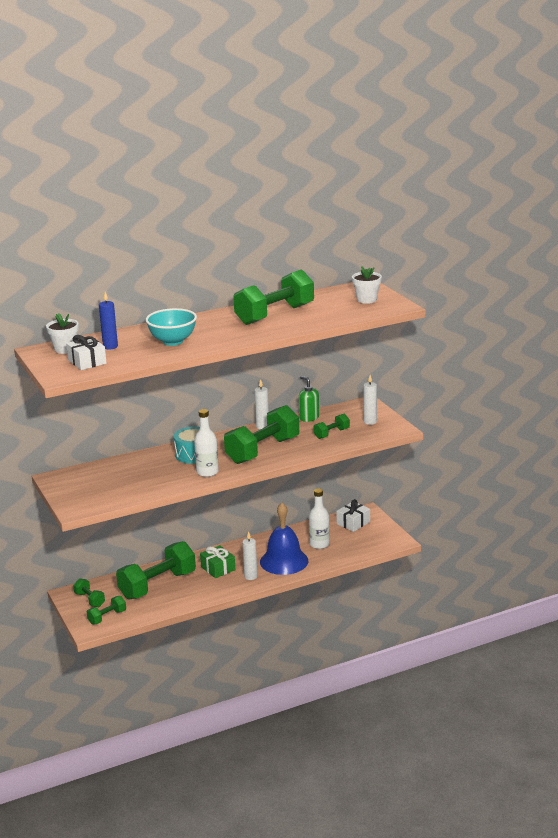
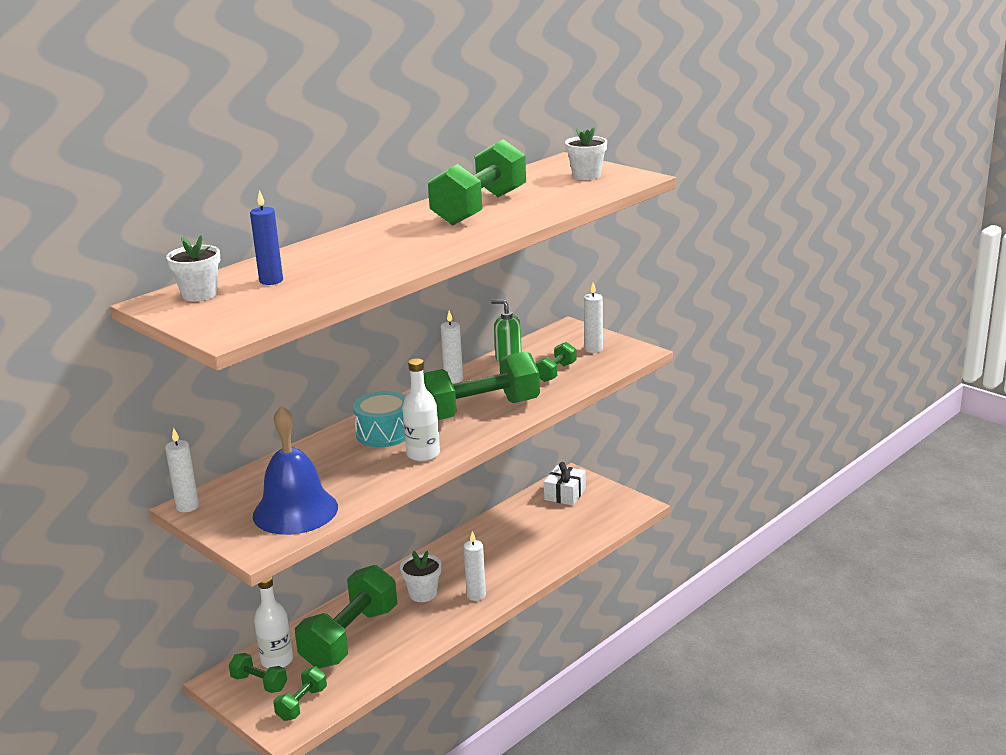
camera: 20 degrees left, 0 degrees up
(52, 478) = (187, 506): none -> white candle
(87, 362) = (252, 306): white gift -> none
(173, 341) = (363, 260): turquoise bowl -> none
(218, 568) = (423, 594): green gift -> white flower pot
(262, 450) = (479, 410): green dumbbell -> green dumbbell turned 45 degrees clockwise
(284, 561) = (508, 564): blue bell -> blue bell (295, 511)
(319, 544) = (540, 531): white bottle -> white bottle (277, 661)

